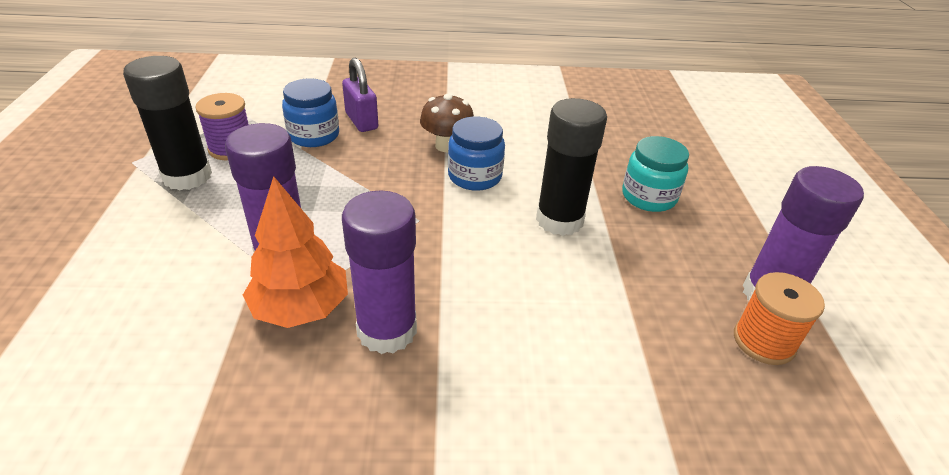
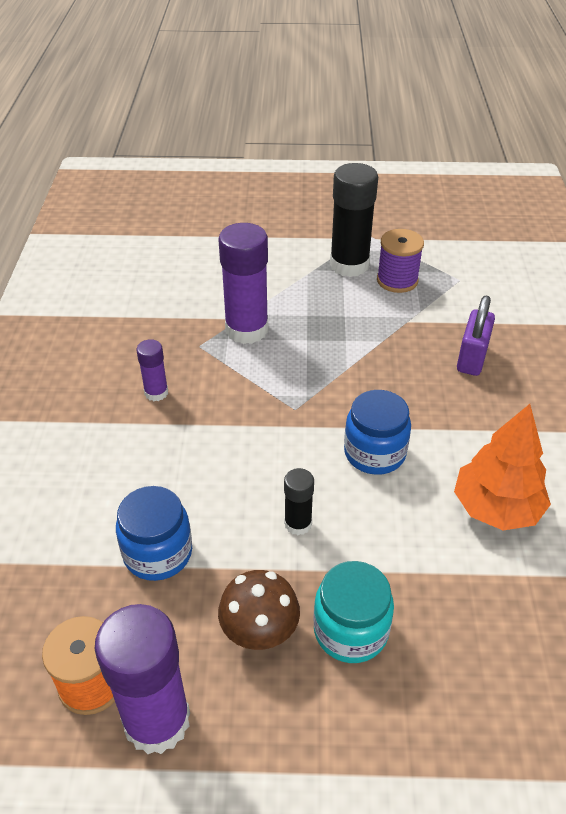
camera: 95 degrees right, 5 degrees up
(301, 308) = (186, 346): orange tree -> orange tree (496, 508)
(314, 135) = (432, 327): blue jar -> blue jar (158, 553)
(361, 121) = (471, 358): purple padlock -> purple padlock turned 45 degrees counterclockwise
(387, 330) = (156, 393): purple glue stick -> purple glue stick, size x0.51
(446, 146) = (435, 430): brown mushroom -> brown mushroom (259, 632)
(559, 220) = (298, 523): black glue stick -> black glue stick, size x0.51

